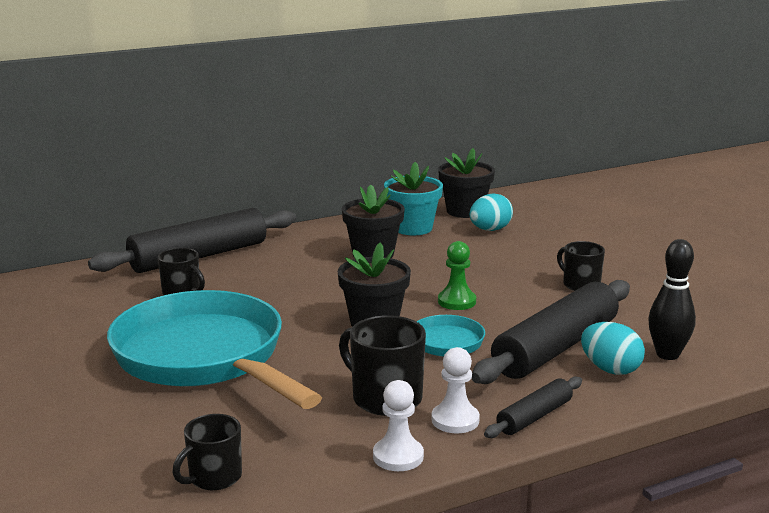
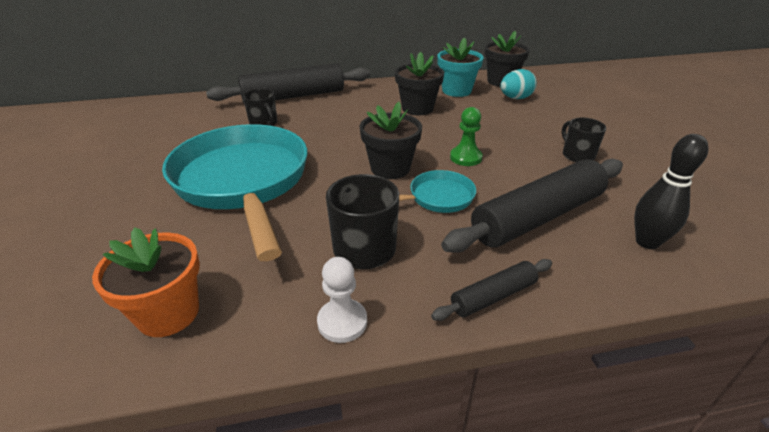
camera: 15 degrees right, 15 degrees up
(214, 477) = (168, 313): black mug -> orange flower pot
(455, 420) = (415, 286): white pawn -> none
(610, 369) = (585, 250): turquoise egg -> none

